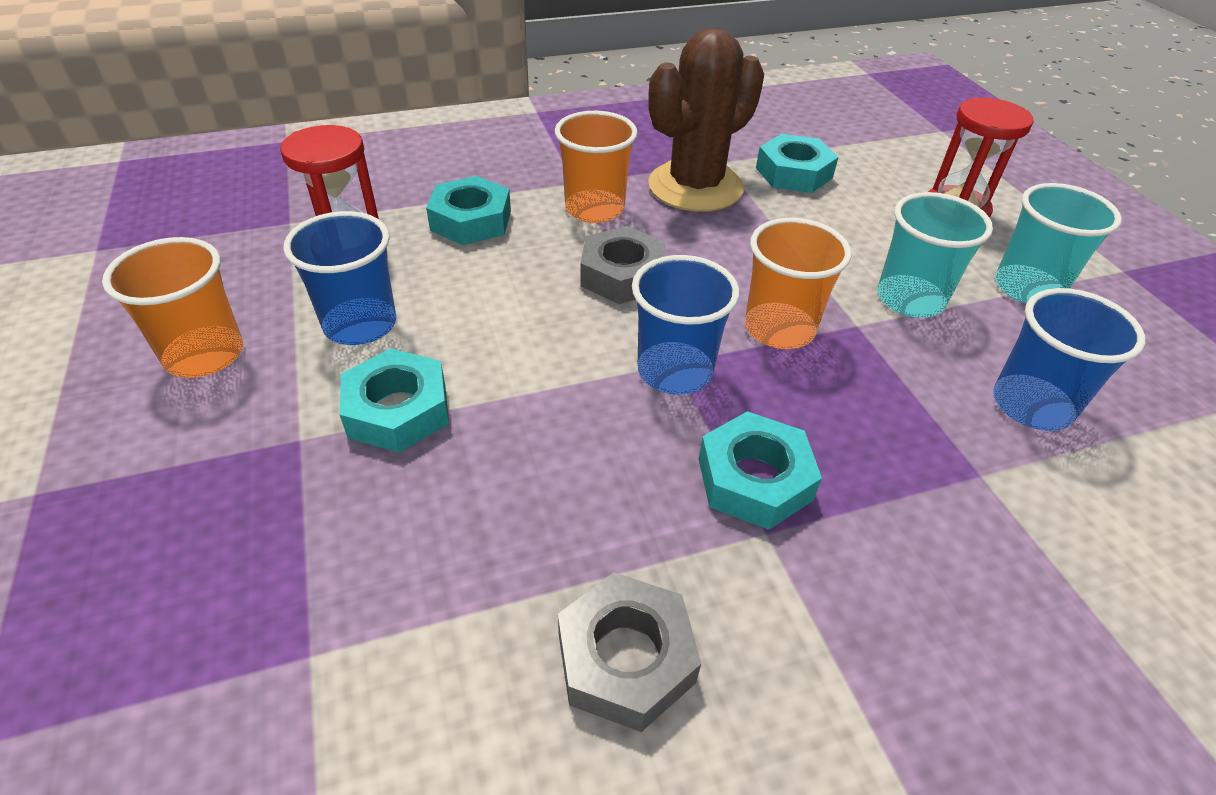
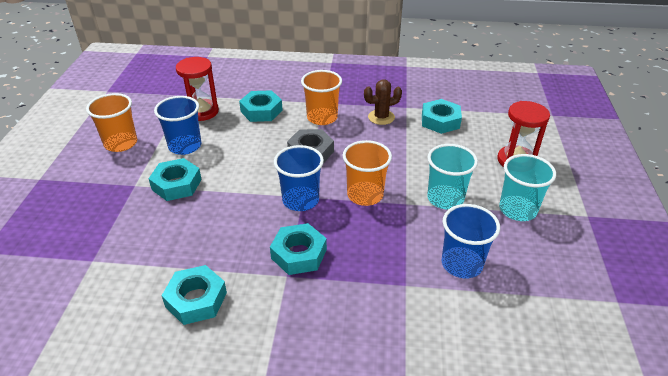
camera: 25 degrees right, 5 degrees down
(626, 658) = (196, 299): grey nut -> turquoise nut
(695, 187) = (381, 117): brown cactus -> brown cactus, size x0.52

